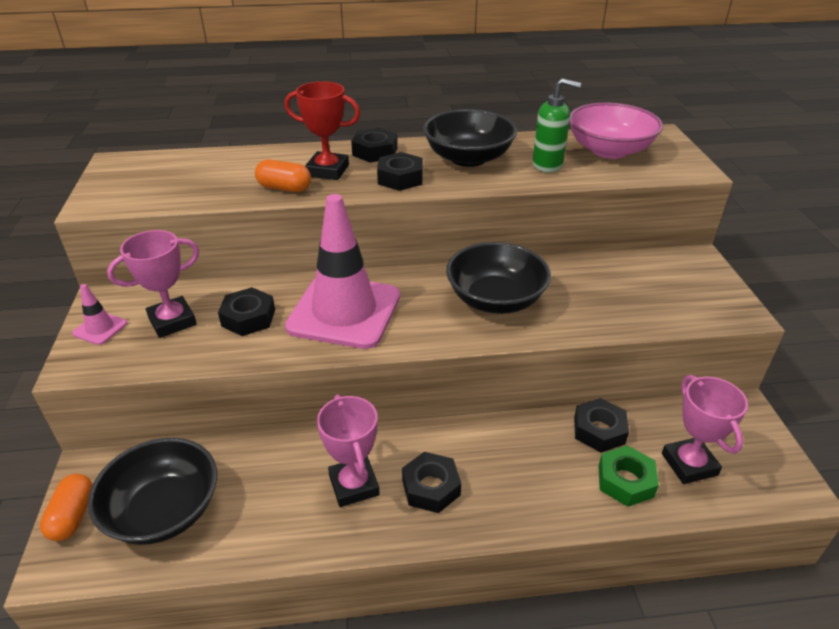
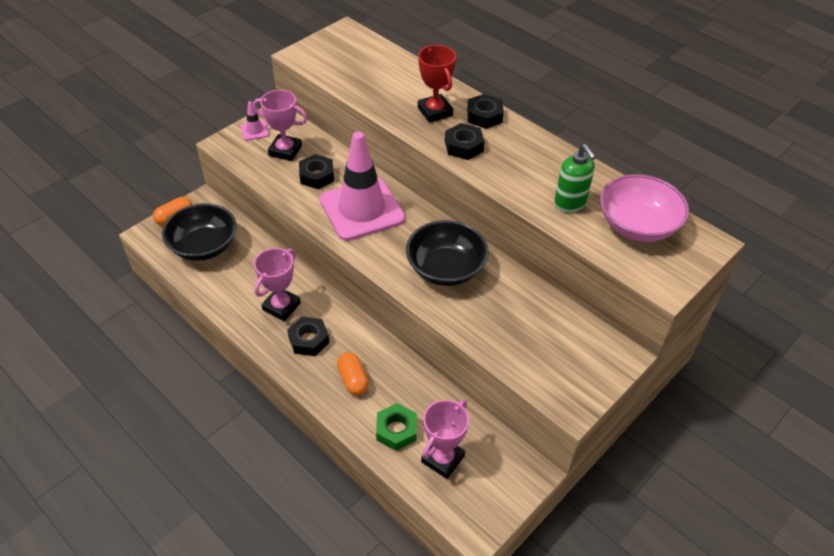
camera: 50 degrees right, 10 degrees up
(284, 188) = (394, 108): orange capsule -> orange capsule (353, 380)
(468, 158) = (530, 161): black bowl -> none
(599, 430) = (428, 397): black nut -> none

